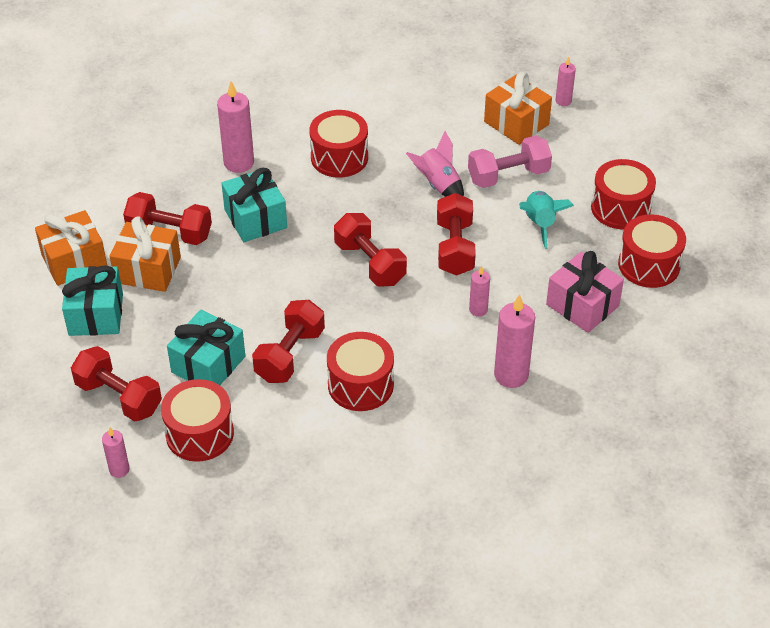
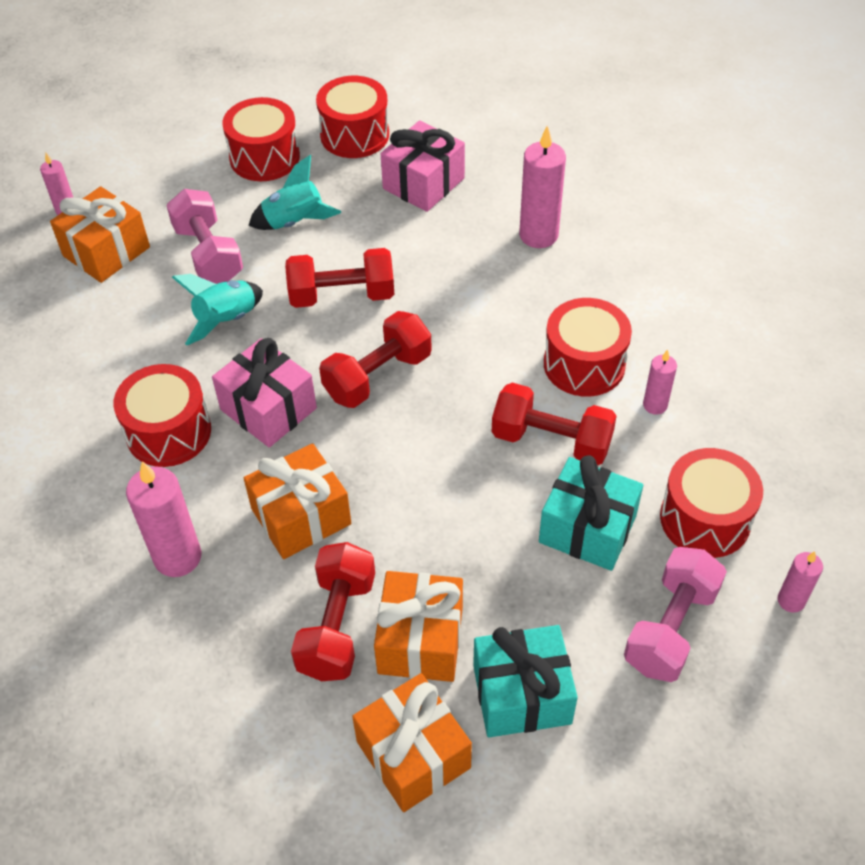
camera: 95 degrees left, 5 degrees up
(119, 397) = (670, 627): red dumbbell -> pink dumbbell
(255, 219) = (301, 516): turquoise gift -> orange gift
(350, 205) = (268, 409): none -> pink gift
(438, 185) = (226, 320): pink rocket -> turquoise rocket
(478, 310) = (444, 268): pink candle -> pink candle (655, 405)

